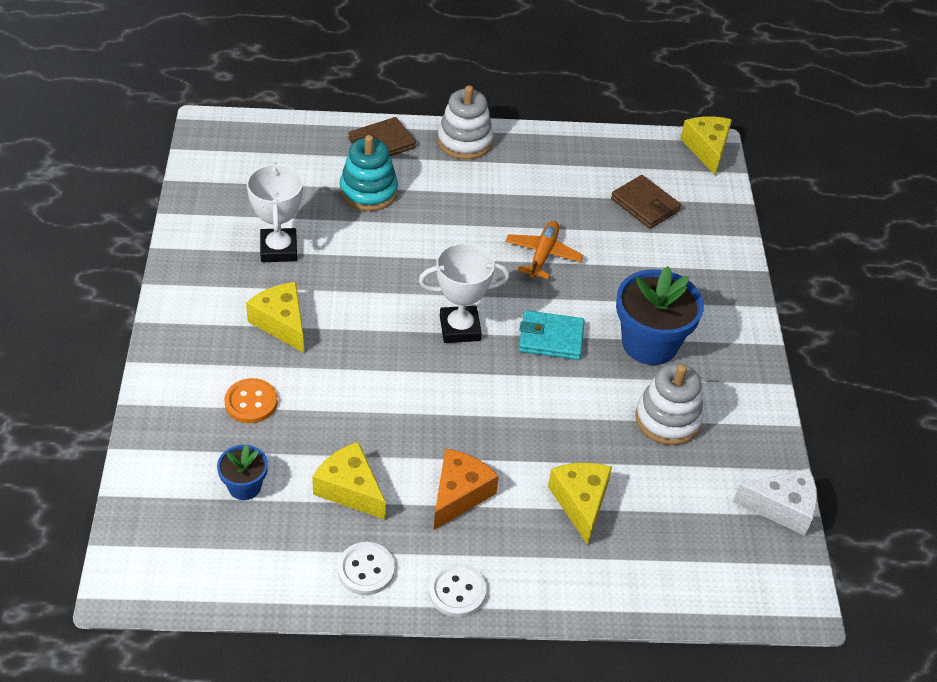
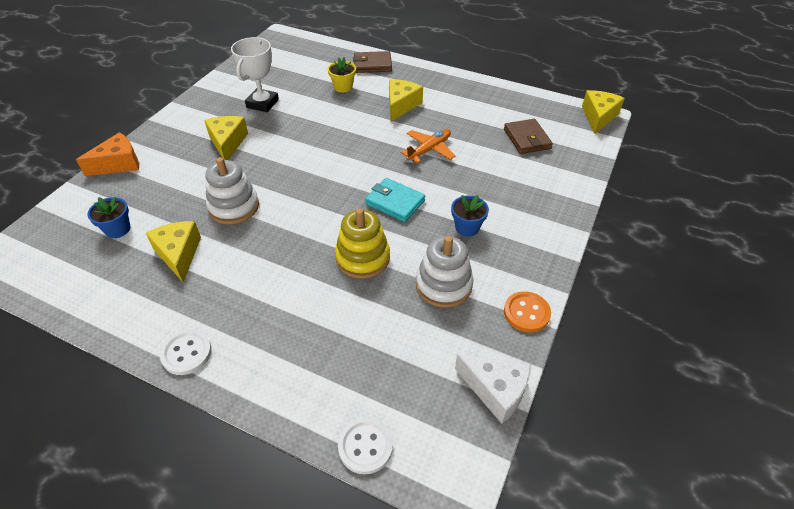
camera: 30 degrees right, 0 degrees up
(251, 402) = (168, 181): orange button -> orange button (526, 313)
(366, 570) = (140, 312): white button -> white button (365, 446)
(368, 191) = (343, 87): turquoise stacking toy -> yellow flower pot
(459, 494) = (246, 284): orange cheese -> orange cheese (118, 164)
(460, 328) = (336, 178): white trophy -> none
(465, 141) = (426, 75): white stacking toy -> white stacking toy (234, 207)
(563, 419) = (363, 258): none -> yellow stacking toy
(580, 503) = (329, 323): yellow cheese -> yellow cheese (401, 105)
(649, 343) = (467, 227): blue flower pot -> blue flower pot, size x0.52

